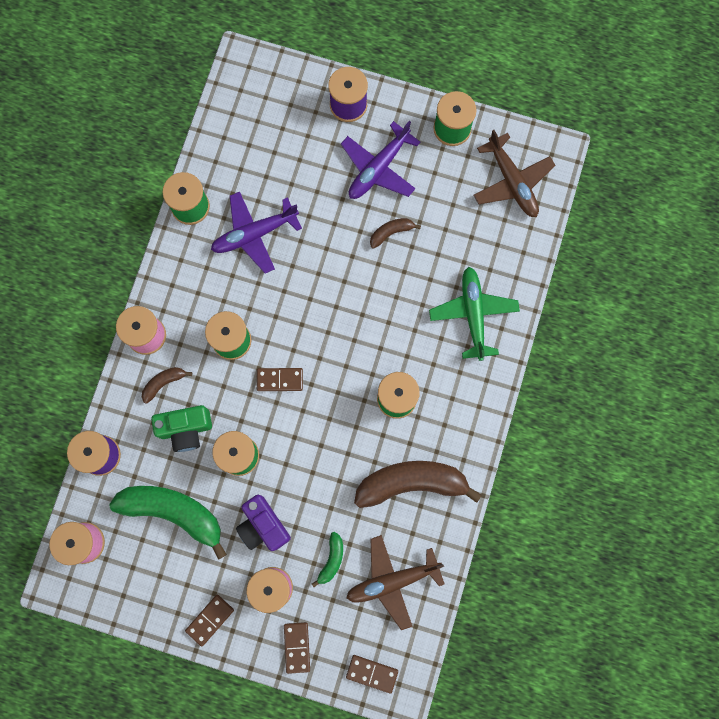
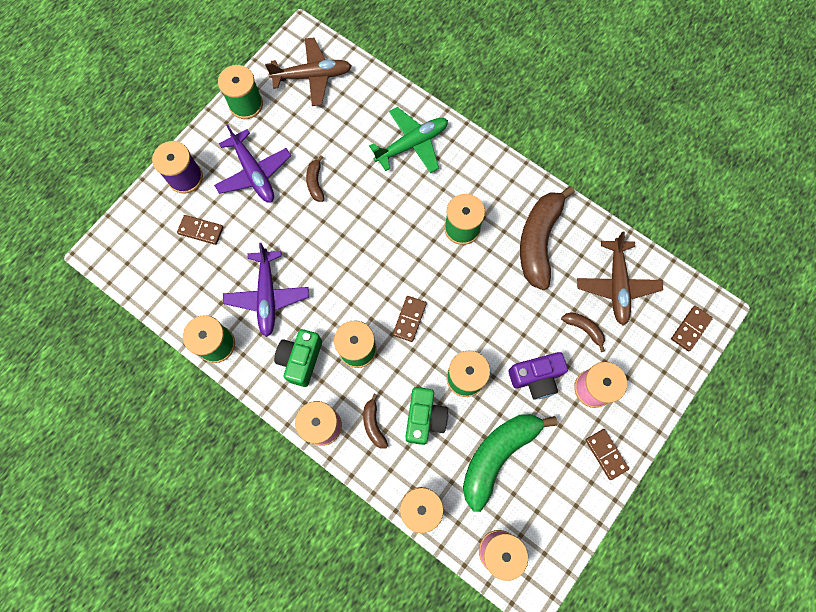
camera: 70 degrees left, 5 degrees down
(203, 291) = (301, 359): none -> green camera
(297, 647) = (651, 384): brown domino -> brown domino (201, 230)
(331, 560) = (584, 329): green banana -> brown banana
(473, 314) = (412, 144): green plane -> green plane turned 135 degrees clockwise

